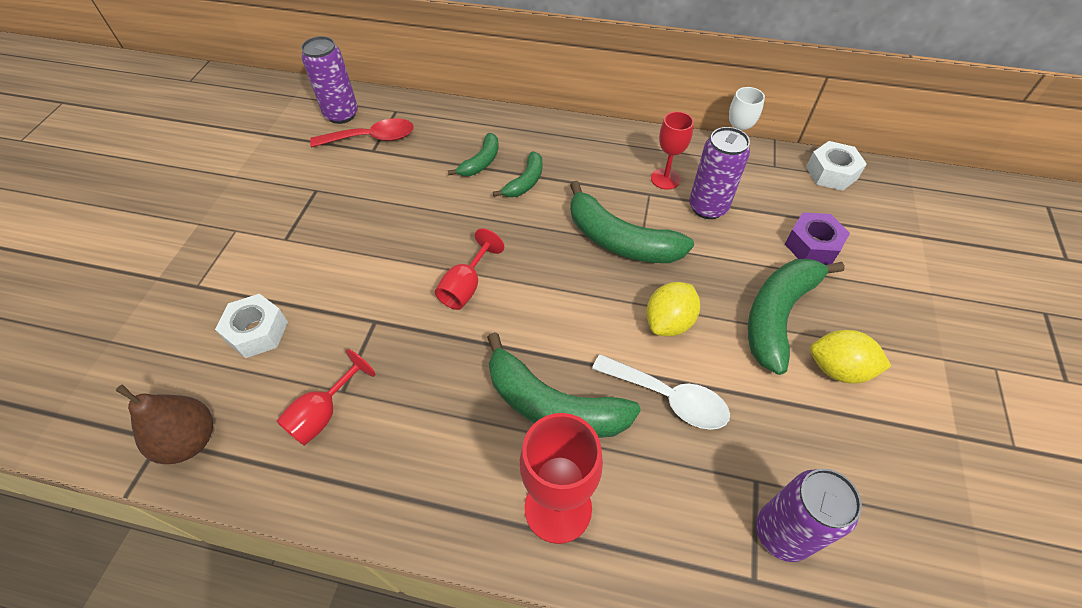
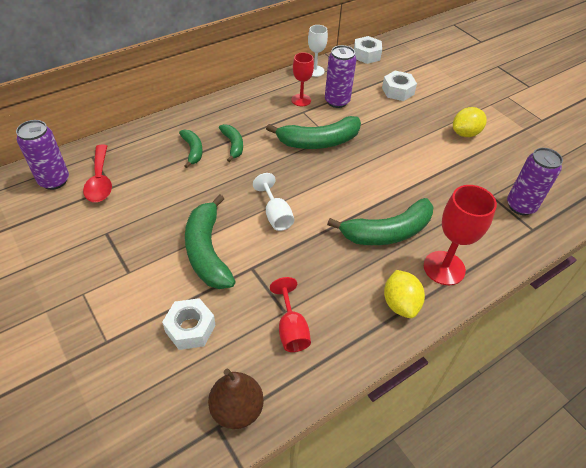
camera: 50 degrees left, 5 degrees down
(372, 138) = (100, 181): red spoon -> red spoon turned 135 degrees clockwise
(466, 286) = (275, 215): red goblet -> white goblet
(668, 322) = (386, 161): yellow lemon -> yellow lemon (400, 304)
(668, 398) = (425, 191): white spoon -> none
(777, 315) = (421, 128): green banana -> green banana (207, 251)
(812, 245) = (397, 91): purple nut -> white nut

